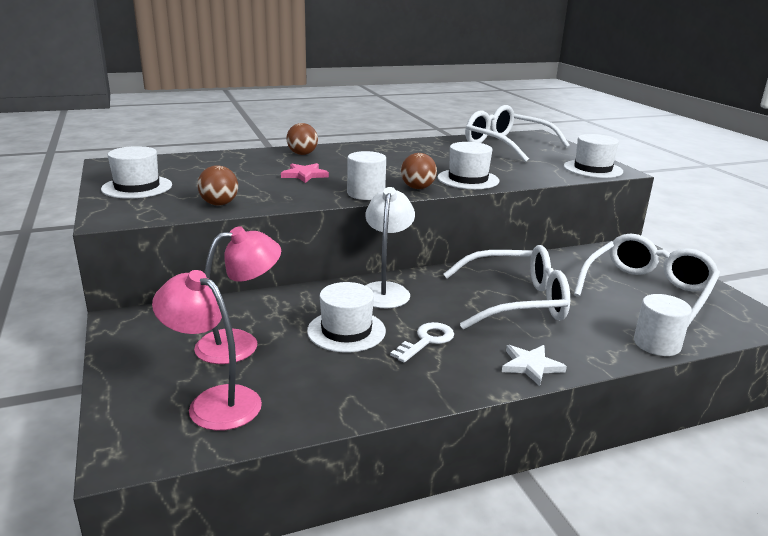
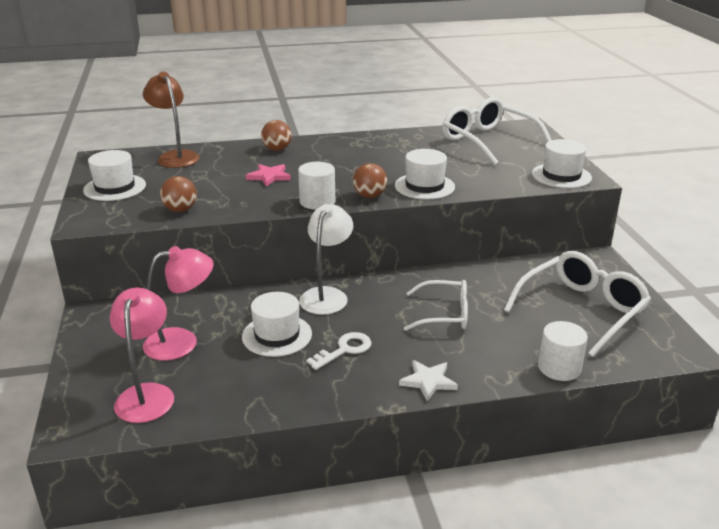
camera: 10 degrees right, 5 degrees up
(196, 161) = (175, 156): none -> brown lamp
(214, 402) = (147, 394): pink lamp -> pink lamp turned 45 degrees clockwise
(515, 301) = (444, 314): white glasses -> white glasses, size x0.64

